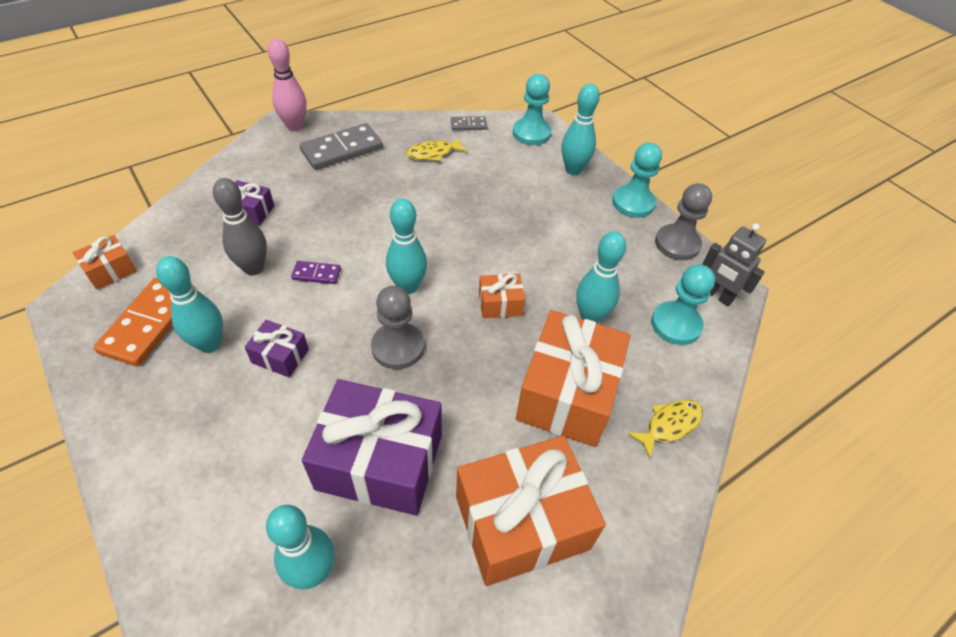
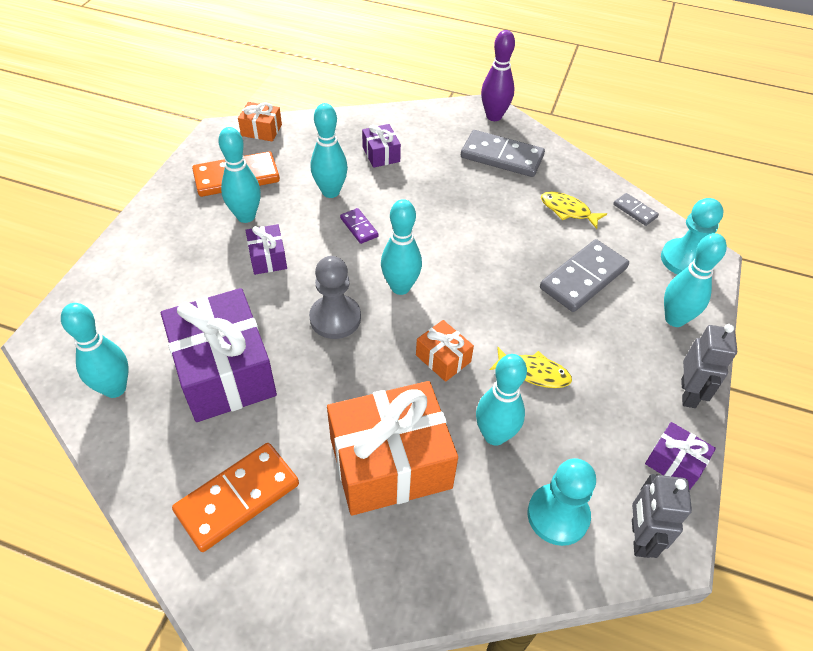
camera: 55 degrees right, 0 degrees up
(253, 268) = (330, 192): grey bowling pin -> turquoise bowling pin
(295, 126) = (494, 116): pink bowling pin -> purple bowling pin
(500, 186) = (583, 278): none -> grey domino
(522, 522) = (237, 498): orange gift -> orange domino
(633, 203) = (688, 393): turquoise pawn -> grey robot
(669, 425) = (425, 569): yellow fish -> yellow fish (534, 373)
(677, 244) = (674, 463): grey pawn -> purple gift

